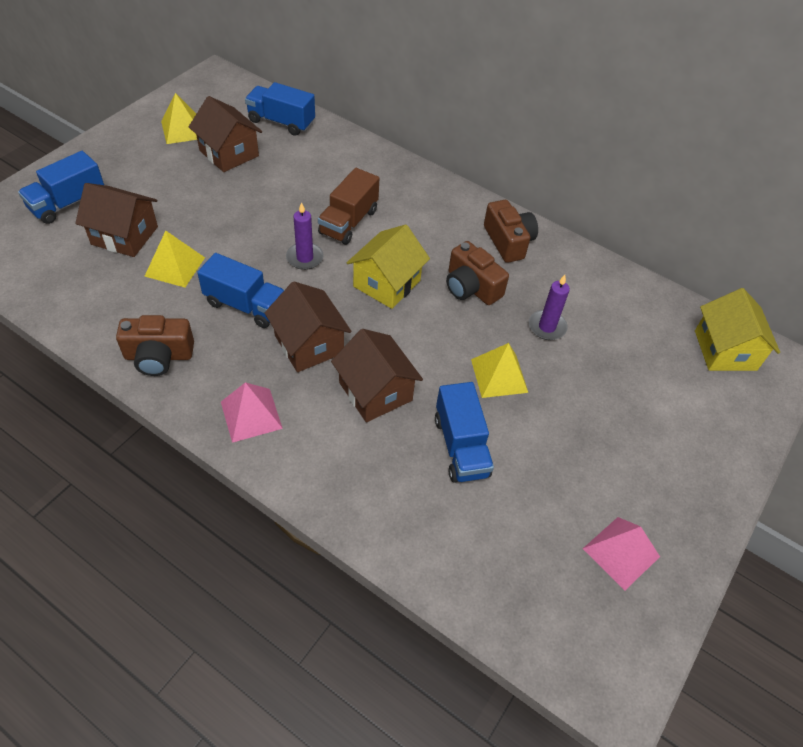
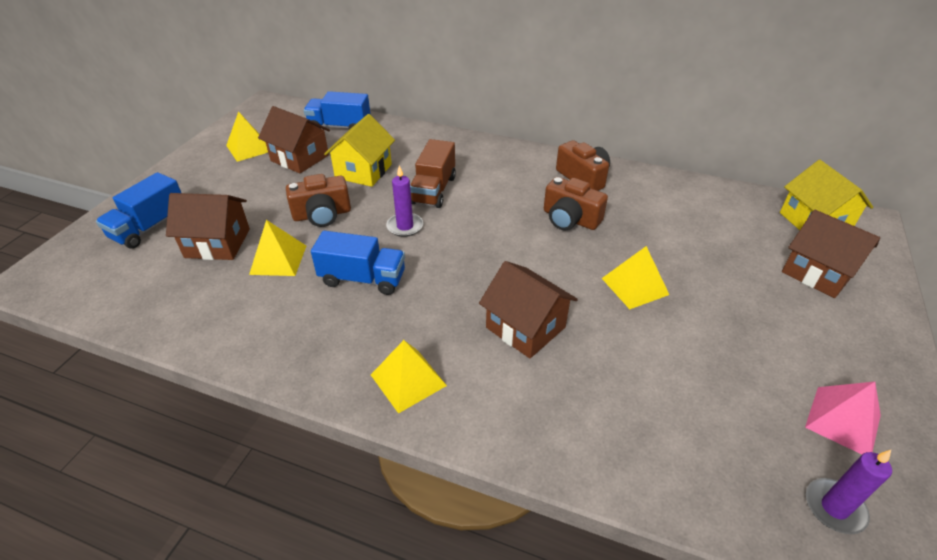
camera: 10 degrees left, 10 degrees down
(159, 356) = (288, 345): brown camera -> brown camera (322, 214)
(251, 415) = (408, 380): pink pyramid -> yellow pyramid
(309, 344) = (440, 299): brown house -> brown house (817, 272)
(387, 283) = (492, 231): yellow house -> yellow house (363, 171)
(461, 446) = (634, 358): blue truck -> none
(547, 327) = (654, 236): purple candle -> purple candle (834, 507)

